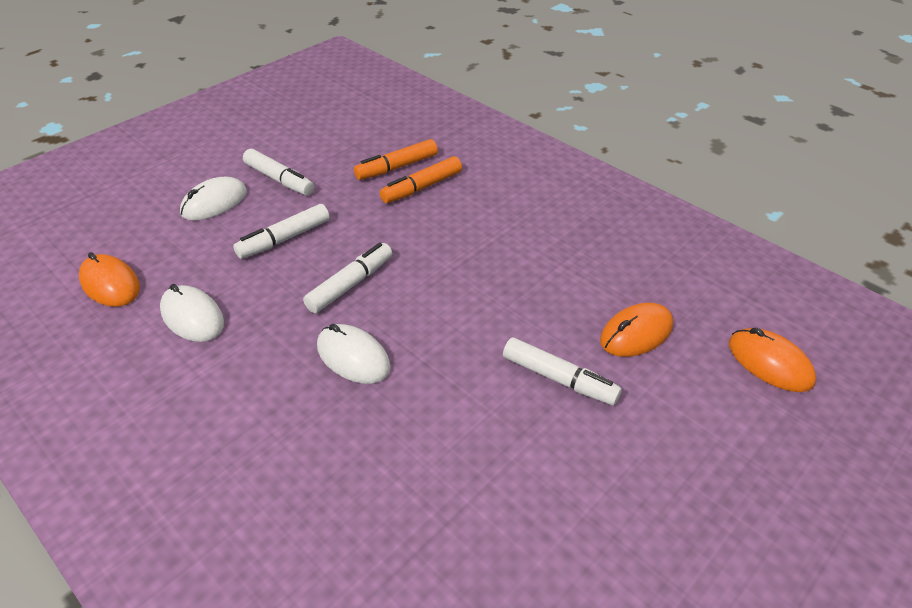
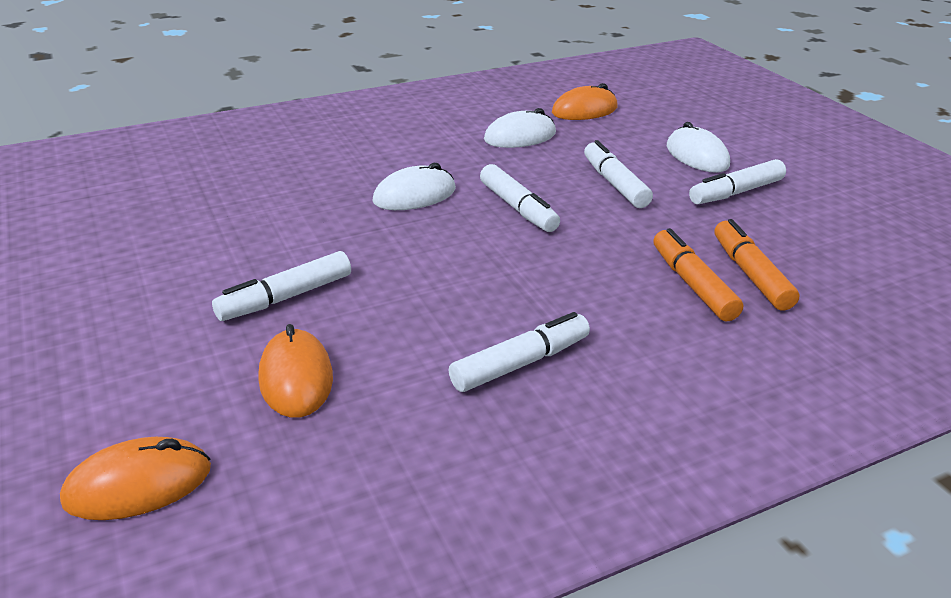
camera: 110 degrees right, 10 degrees down
(549, 240) = (520, 363): none -> white marker

